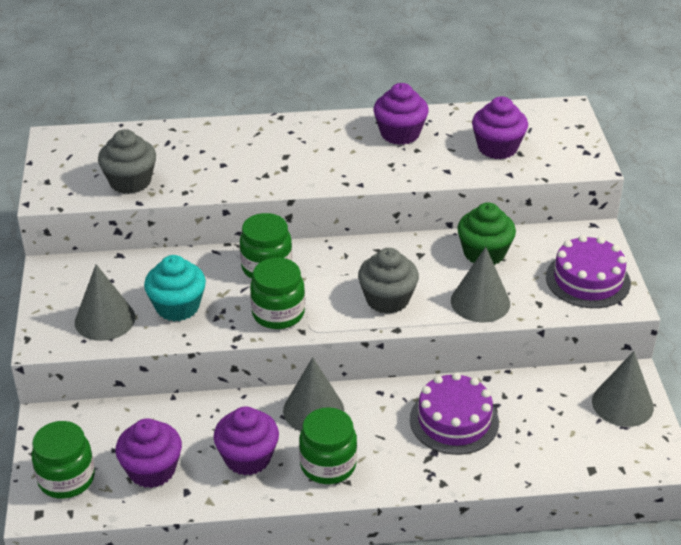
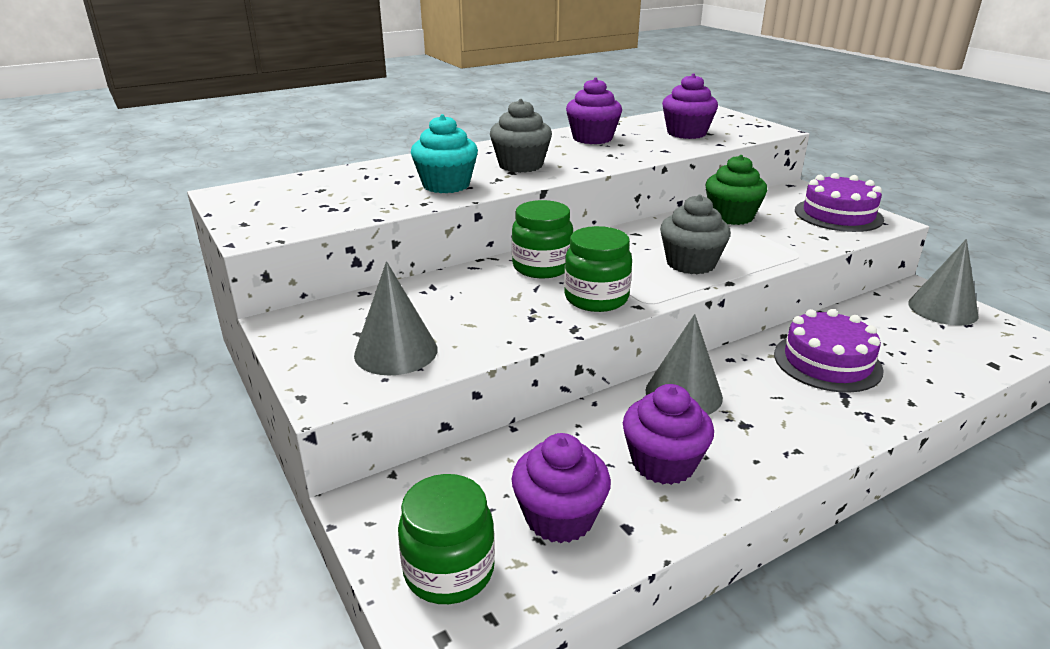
camera: 25 degrees left, 10 degrees down
(130, 181) = (351, 207): grey cupcake -> grey cupcake (520, 165)
(177, 307) = (476, 319): turquoise cupcake -> turquoise cupcake (446, 185)
(328, 465) = (758, 440): green jar -> none
(480, 302) = (775, 247): grey cone -> none

